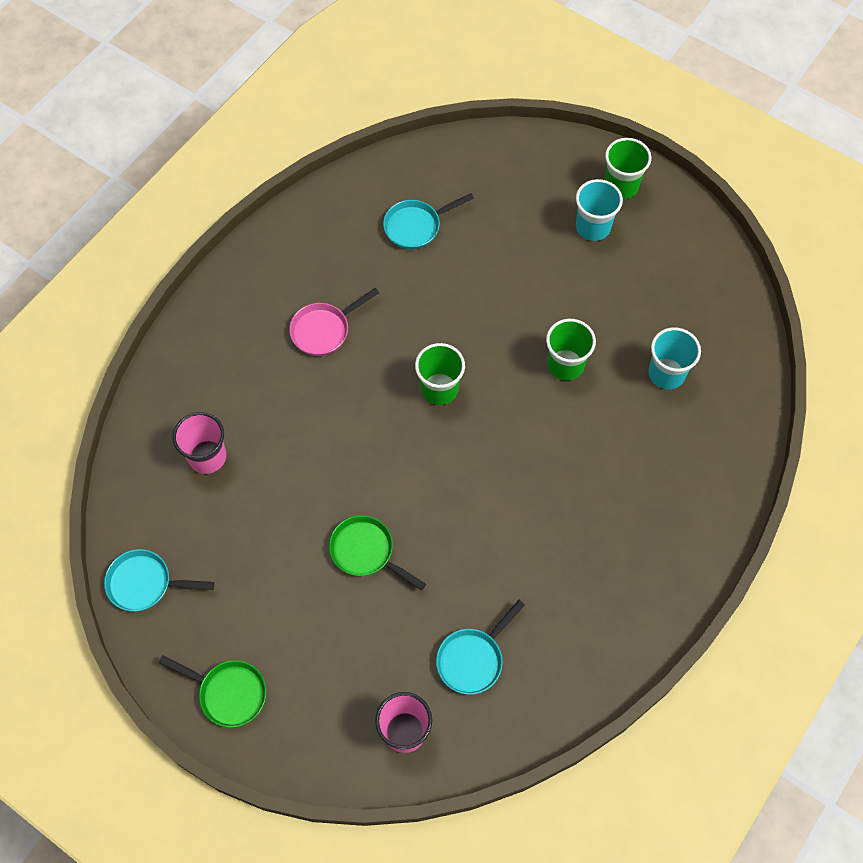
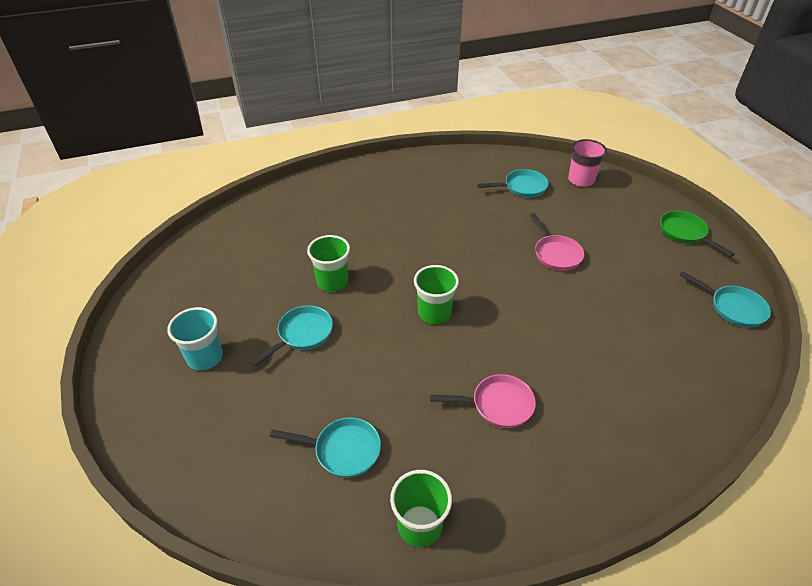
camera: 145 degrees left, 20 degrees down
(207, 457) = (653, 362): pink cup -> none
(366, 552) = (555, 254): green pan -> pink pan
(536, 294) = (302, 334): none -> turquoise pan
(621, 186) = (143, 376): green cup -> green cup (420, 525)
(666, 373) = (276, 245): turquoise cup -> none

